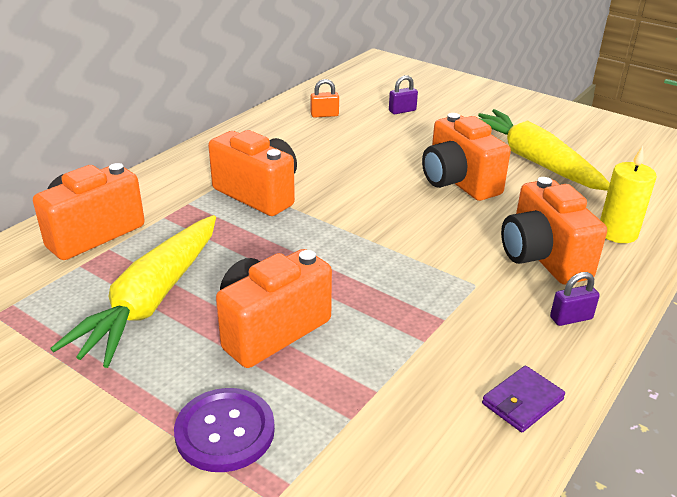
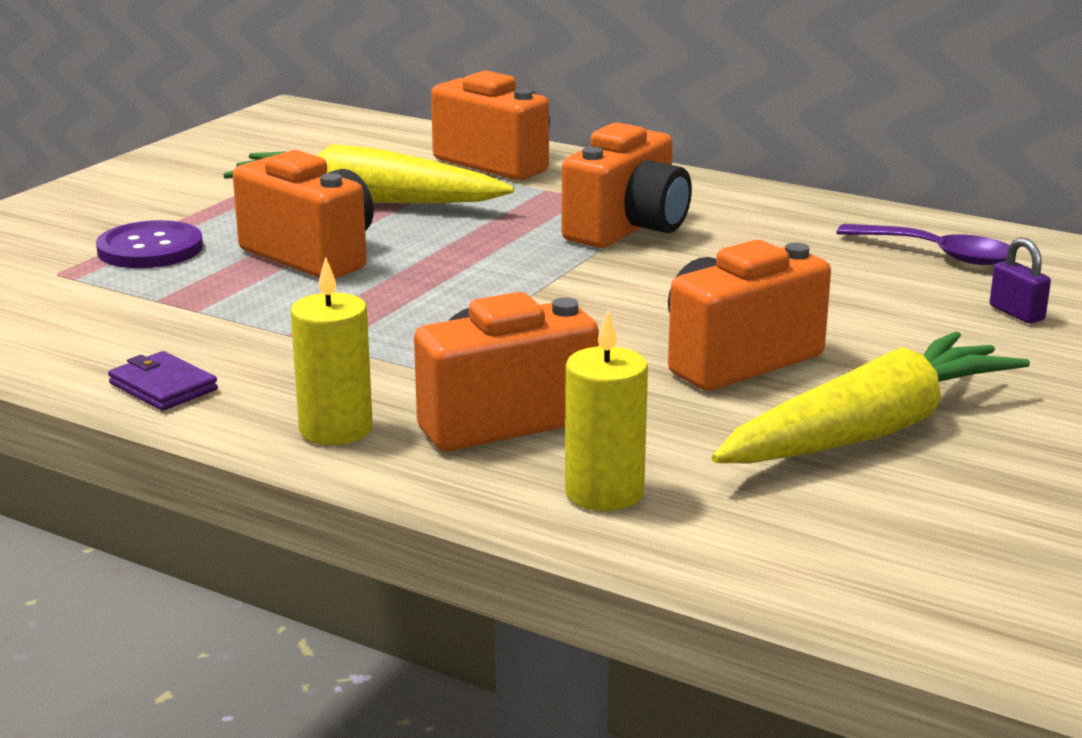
camera: 85 degrees right, 10 degrees down
(324, 115) = (938, 254): orange padlock -> purple spoon
(571, 318) = (336, 429): purple padlock -> yellow candle

